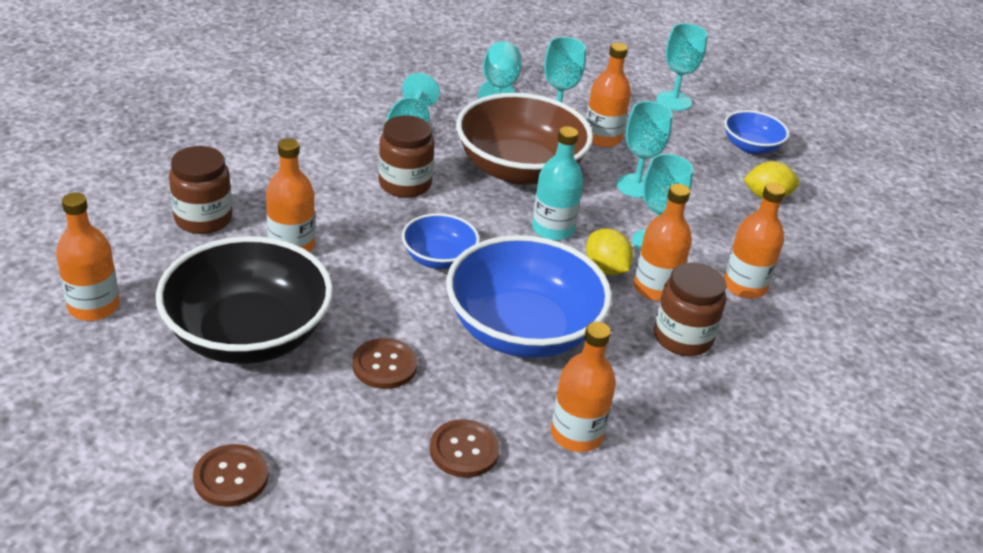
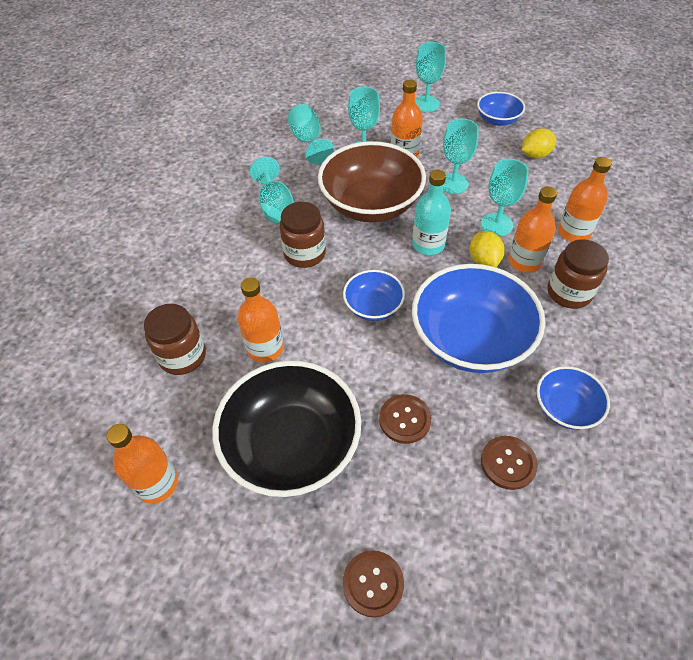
camera: 20 degrees left, 15 degrees up
(576, 434) = (565, 408): orange bottle -> blue bowl
(606, 268) = (484, 260): yellow lemon -> yellow lemon turned 45 degrees clockwise

